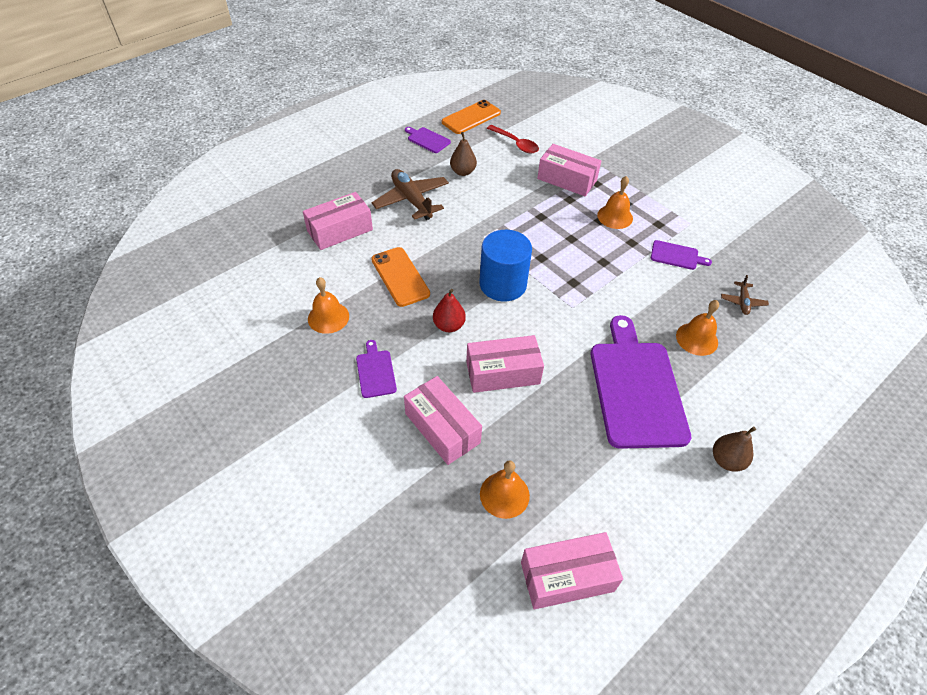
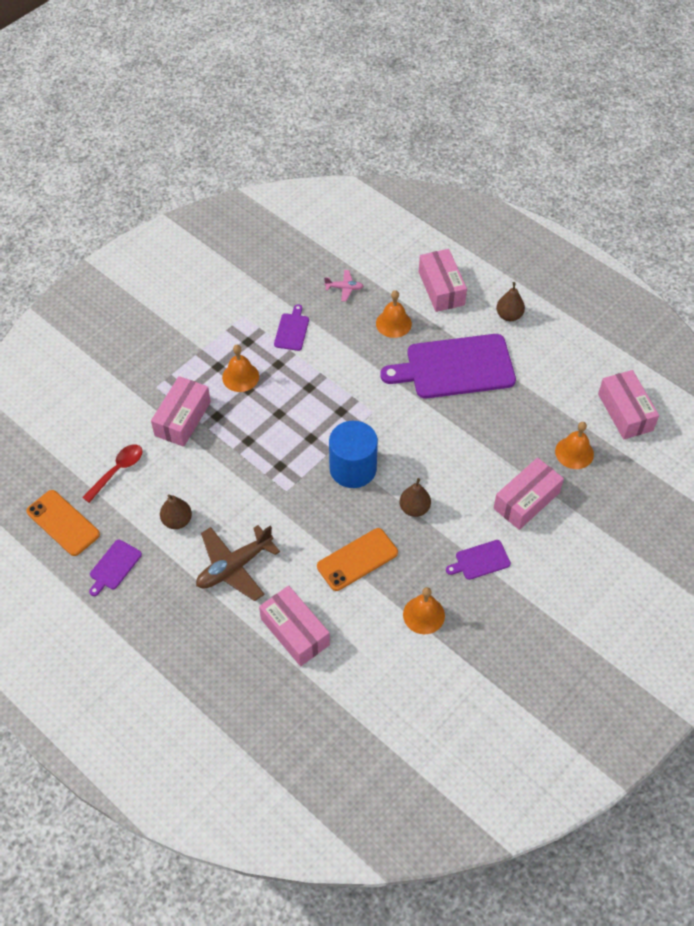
camera: 95 degrees left, 5 degrees up
(449, 326) = (414, 508): red pear -> brown pear
(502, 373) = (460, 461): pink box -> pink box (441, 288)
(742, 302) = (344, 288): brown plane -> pink plane

